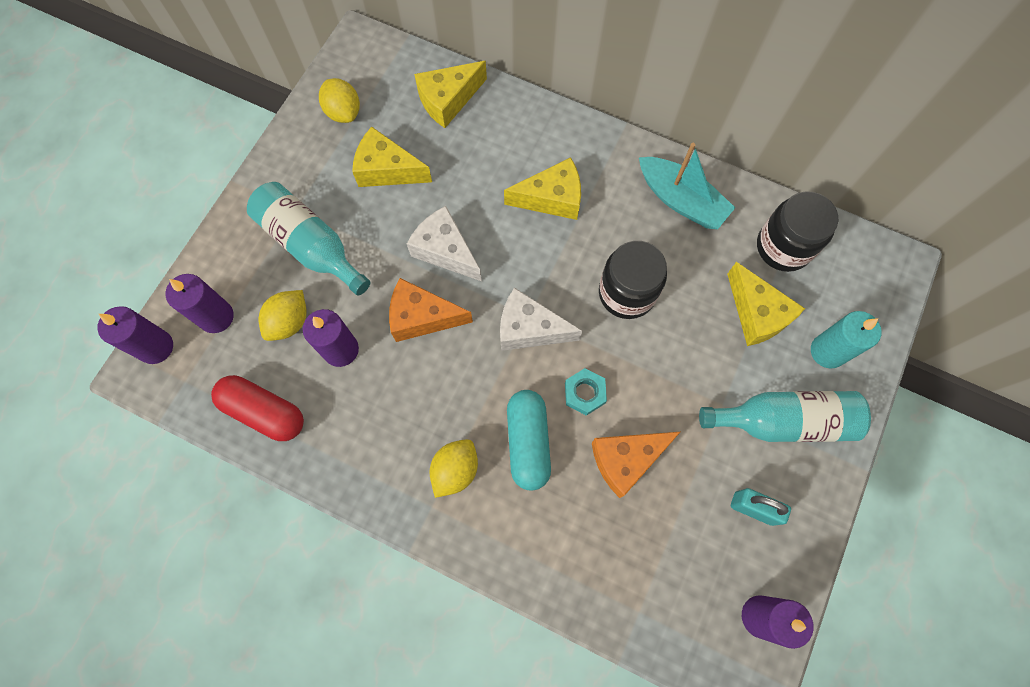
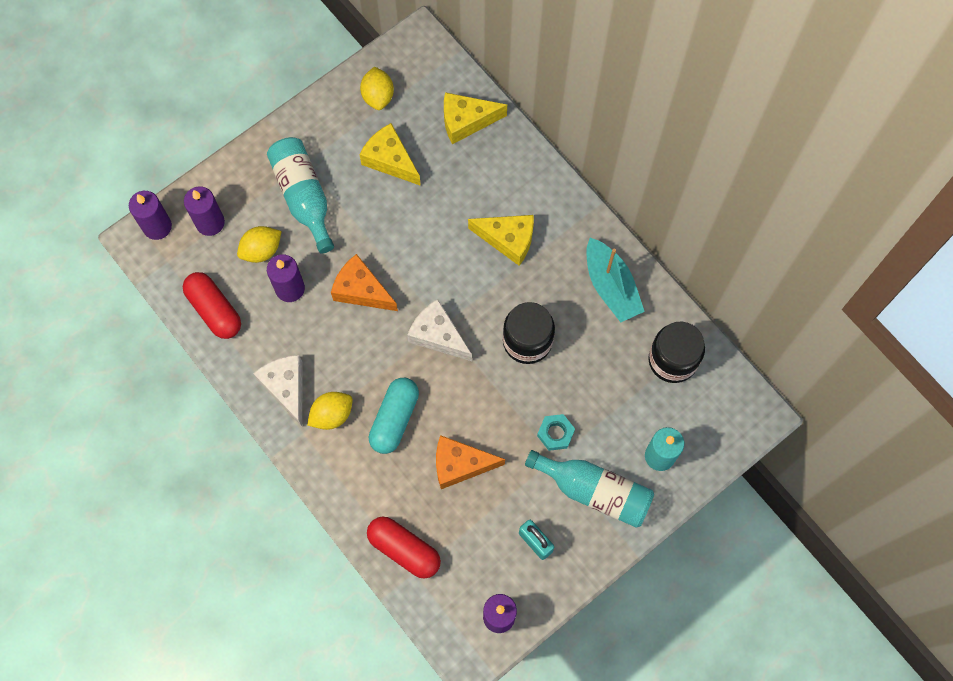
camera: 25 degrees right, 0 degrees up
(445, 251) = (404, 246): white cheese -> white cheese (286, 388)
(584, 393) = (455, 402): turquoise nut -> turquoise nut (555, 433)
(614, 589) = (404, 549): none -> red capsule
(756, 314) = (620, 402): yellow cheese -> none

